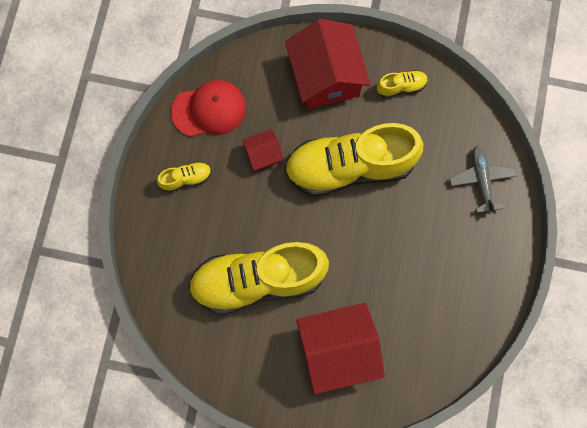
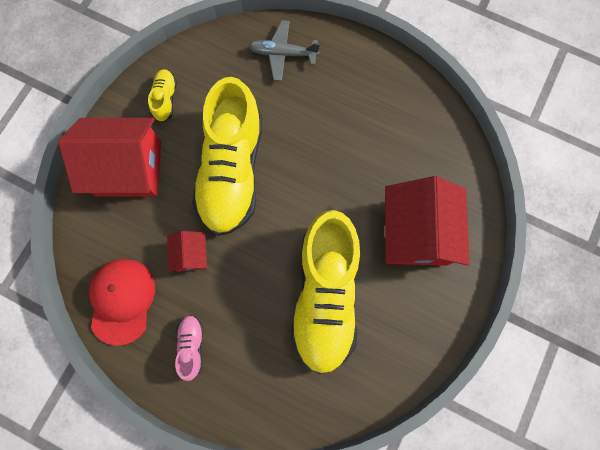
camera: 75 degrees left, 0 degrees up
(186, 179) = (192, 346): yellow shoe -> pink shoe

